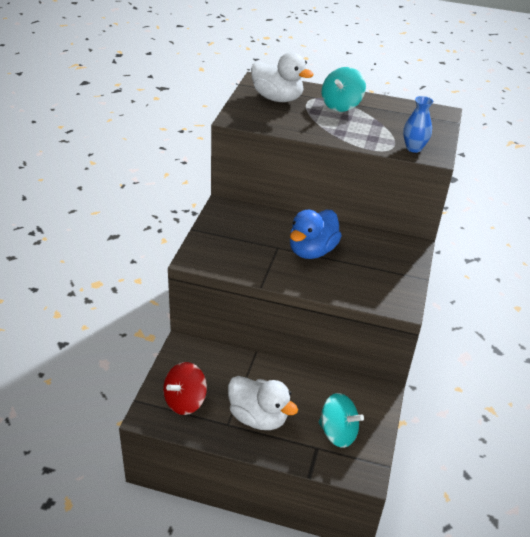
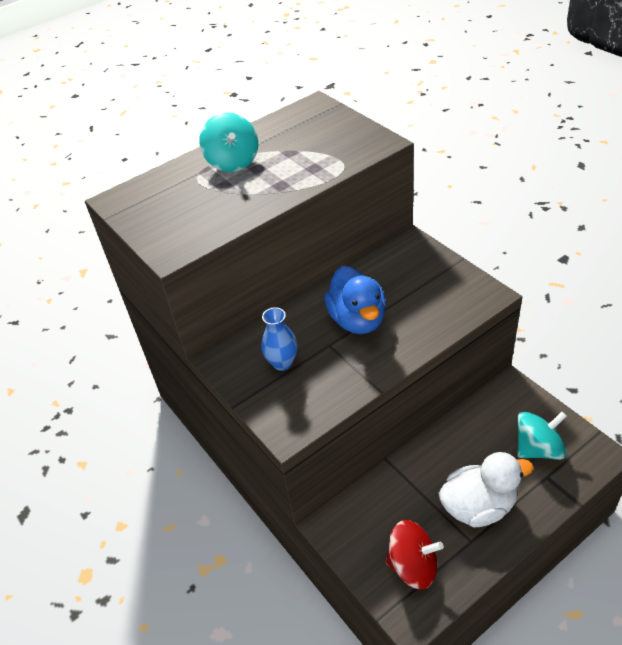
camera: 45 degrees left, 5 degrees up
(185, 401) = (413, 566): red spinning top -> red spinning top turned 75 degrees counterclockwise
(277, 98) = (168, 201): white duck -> none
(413, 148) = (357, 149): blue vase -> blue vase (282, 363)

